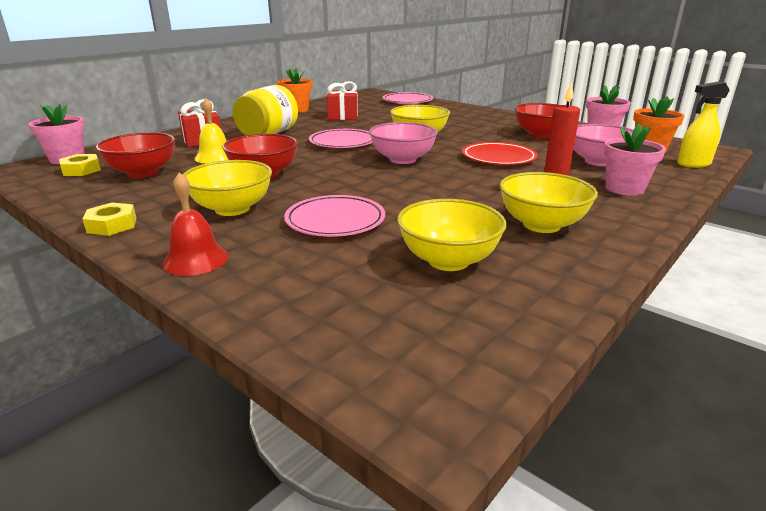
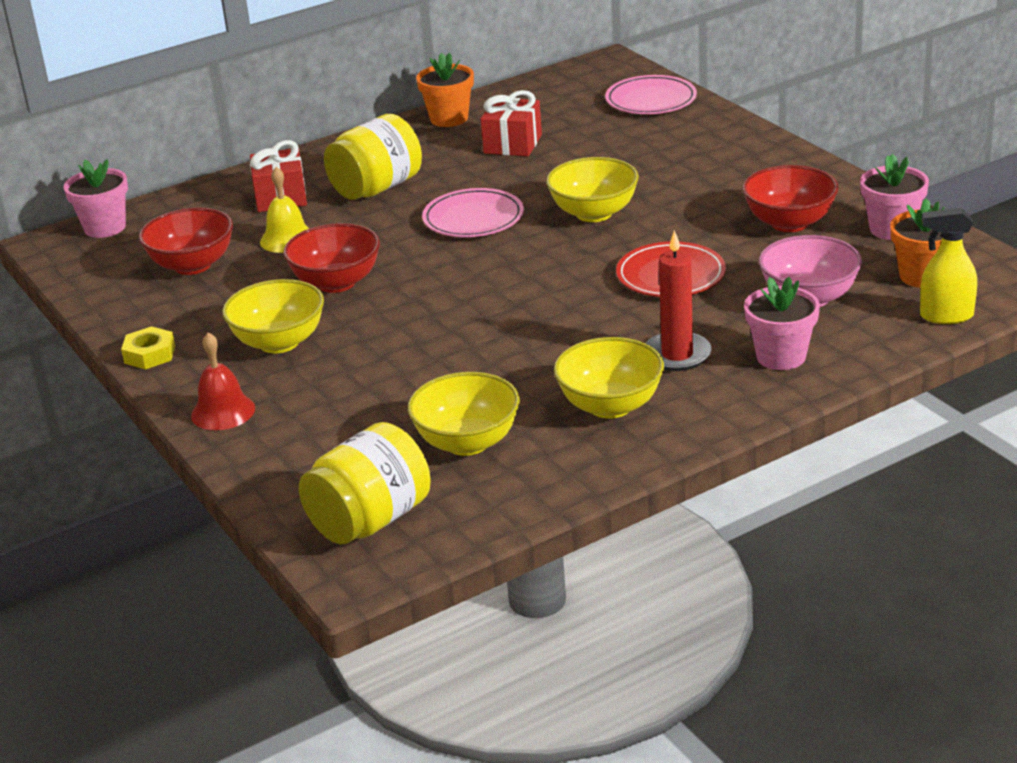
camera: 20 degrees right, 5 degrees up
(81, 170) = (121, 253): yellow nut -> none
(335, 221) = (383, 373): pink plate -> none
(402, 159) = (532, 267): pink bowl -> none
(406, 342) = (370, 520): none -> yellow jar

